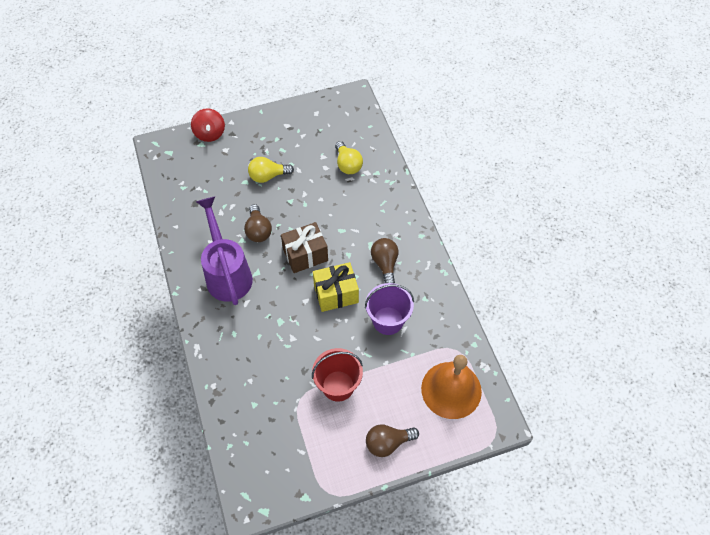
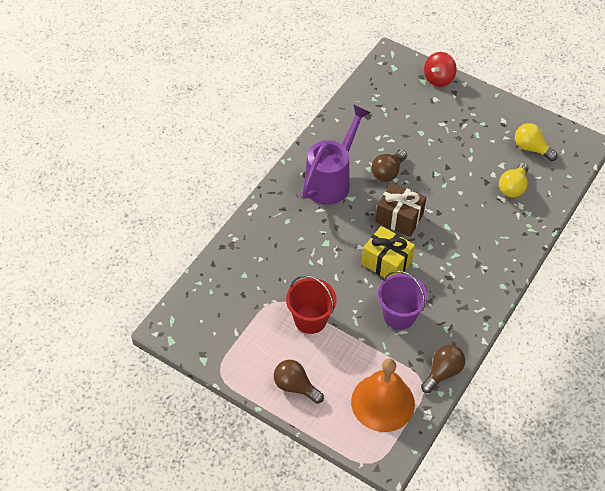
camera: 50 degrees right, 5 degrees down
(268, 176) = (442, 143): yellow light bulb -> yellow light bulb (531, 148)
(385, 264) = (448, 278): brown light bulb -> brown light bulb (442, 372)

